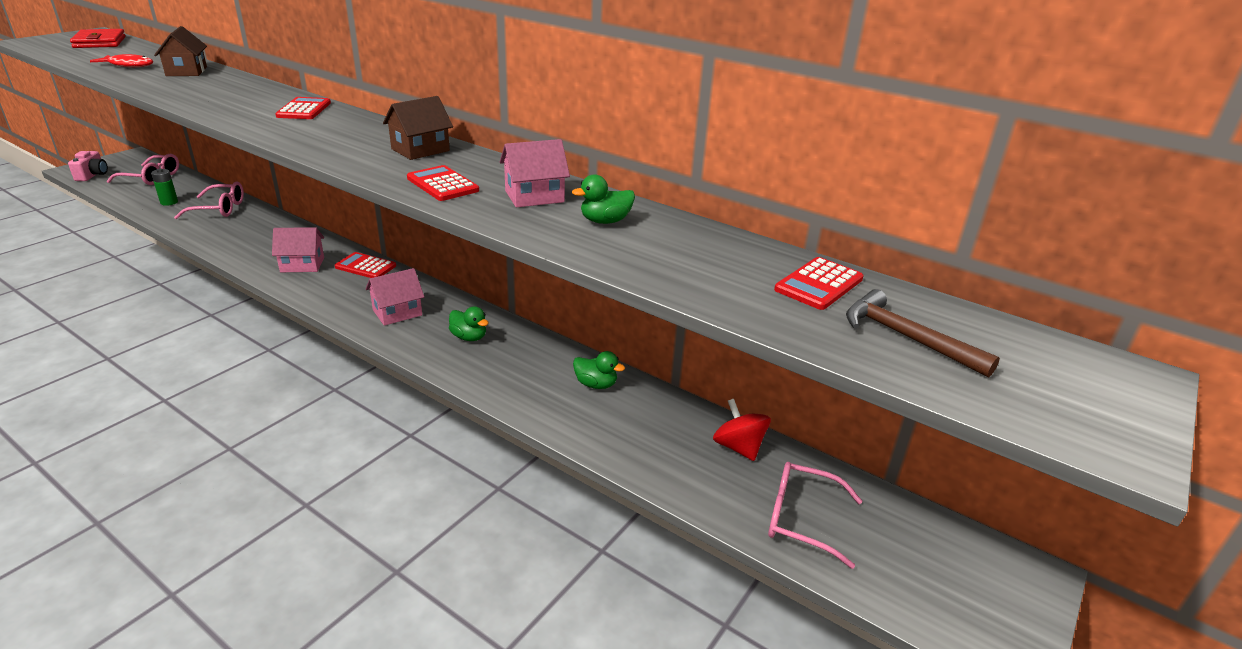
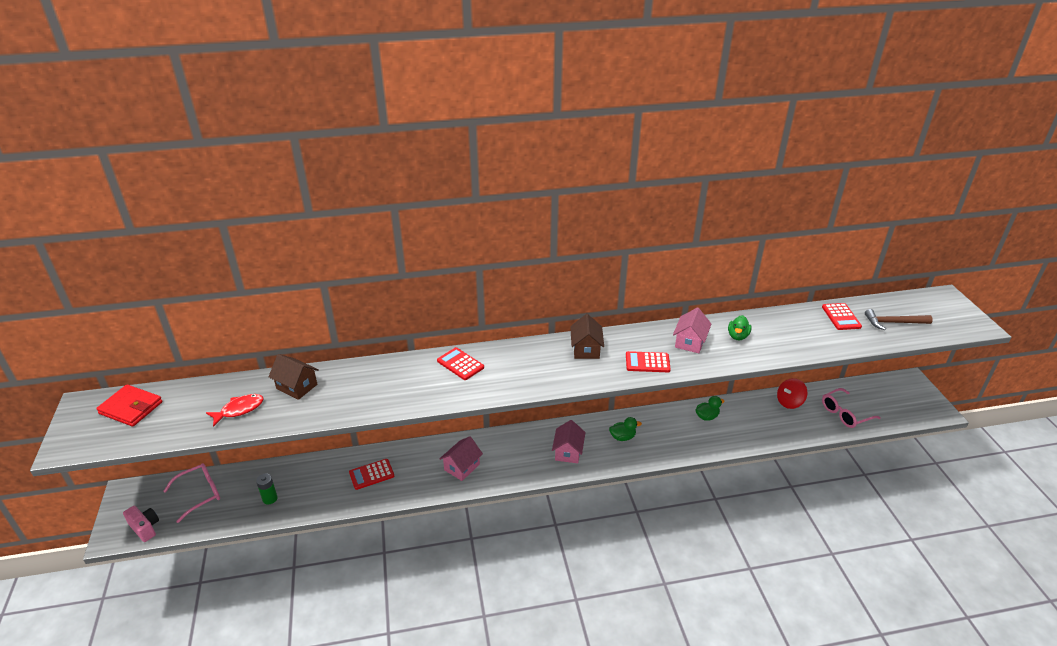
camera: 45 degrees left, 5 degrees up
(219, 209) = (318, 476): pink glasses -> none
(365, 266) = (495, 441): red calculator -> red calculator (371, 474)
(738, 447) = (789, 402): red spinning top -> red spinning top turned 45 degrees counterclockwise

